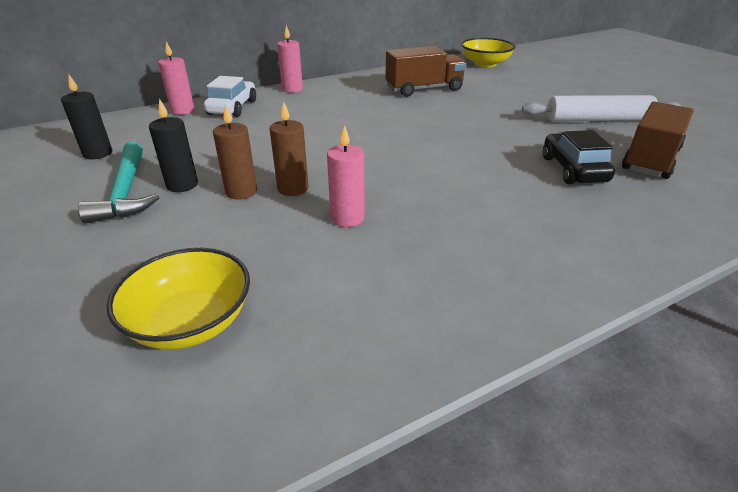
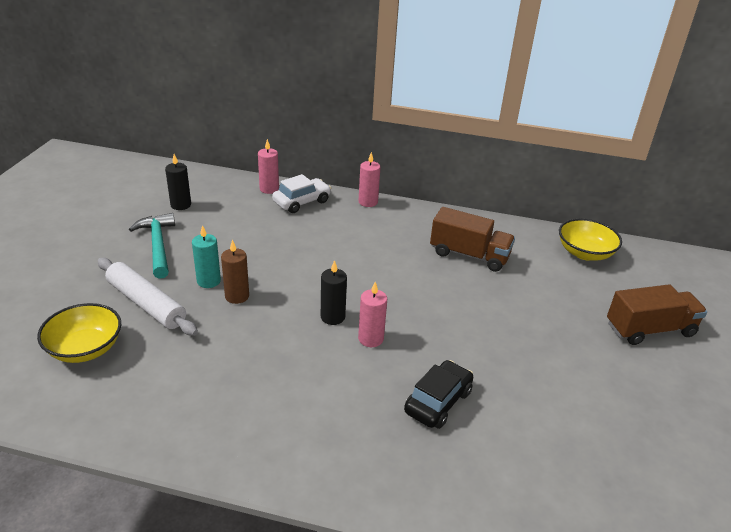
camera: 40 degrees right, 0 degrees up
(125, 192) = (158, 245): turquoise hammer -> turquoise hammer turned 135 degrees clockwise
(182, 185) = (188, 257): black candle -> black candle (332, 317)
(241, 192) = (208, 281): brown candle -> turquoise candle
(347, 218) = (232, 337): pink candle -> pink candle (371, 339)
(597, 120) = (562, 374): white rolling pin -> white rolling pin (146, 304)
(650, 160) = (521, 438): brown truck -> brown truck (650, 329)

